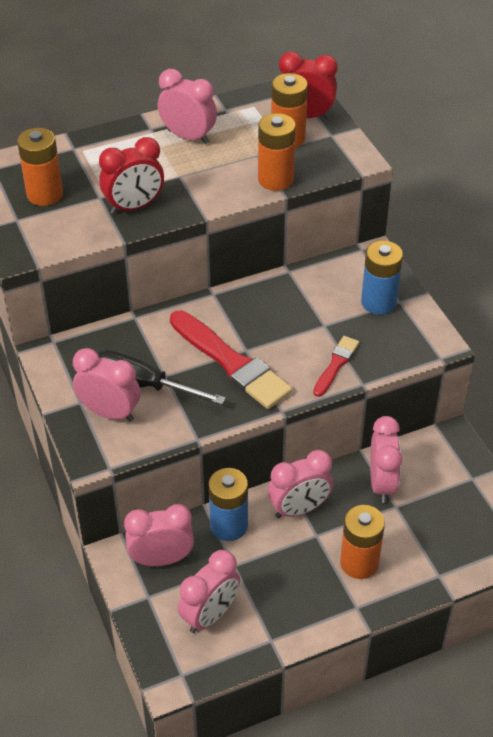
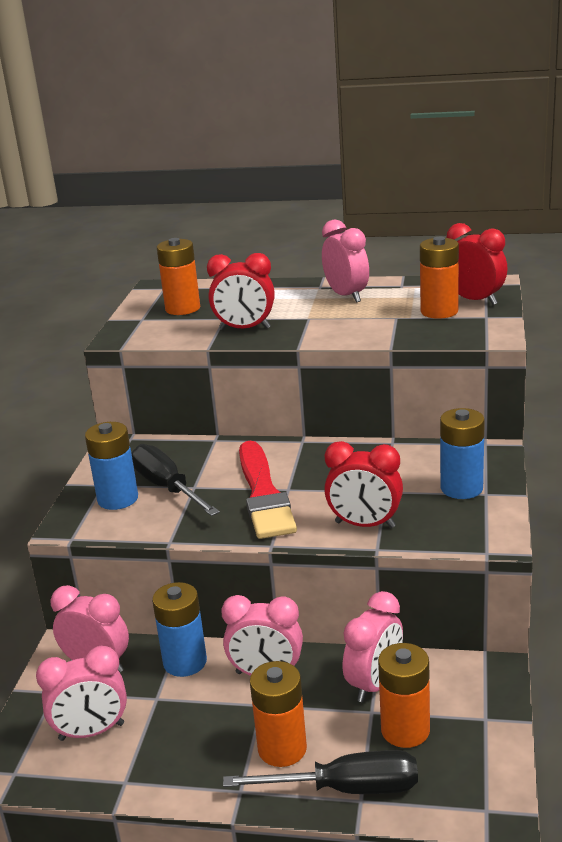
camera: 35 degrees right, 20 degrees down
(110, 412) = (118, 499): pink clock -> blue battery
(275, 179) = (394, 335): orange battery -> orange battery (405, 730)
(336, 364) = (365, 525): red brush -> red clock
(424, 572) = (346, 788): none -> black screwdriver

